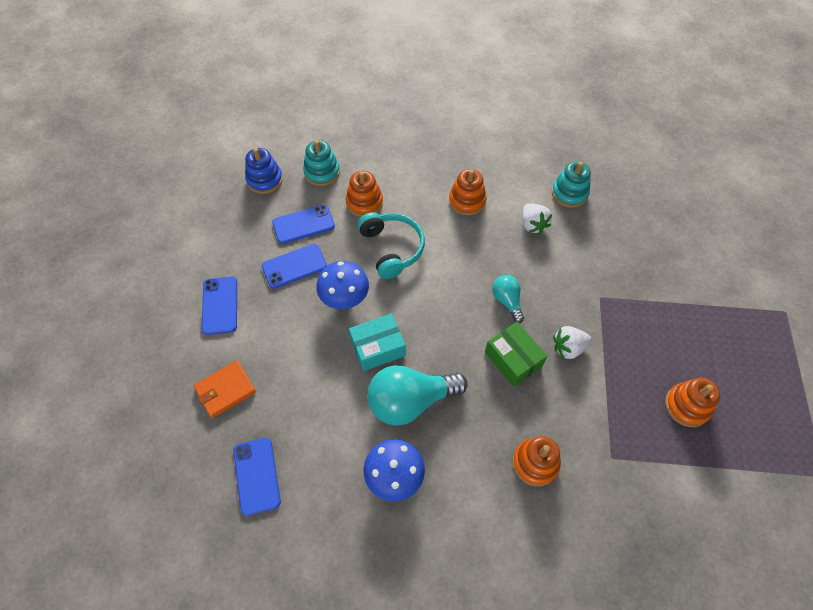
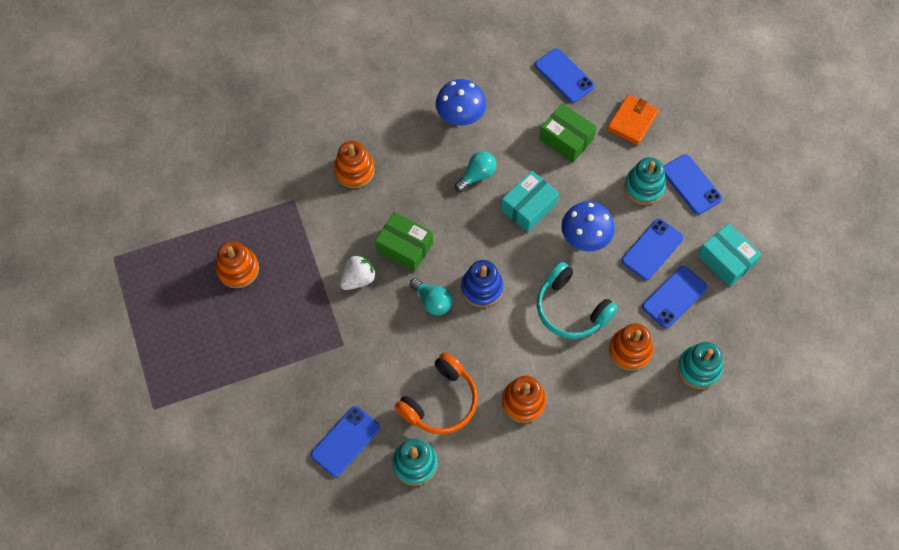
camera: 155 degrees right, 5 degrees up
(242, 234) = (726, 260): none -> turquoise box
(262, 321) = (644, 187): none -> turquoise stacking toy
(265, 180) = (751, 331): blue stacking toy -> blue stacking toy (482, 288)
(301, 400) = (566, 139): none -> green box
(410, 401) = (477, 175): turquoise light bulb -> turquoise light bulb, size x0.53
(532, 225) = (440, 401): white strawberry -> orange headphones
(620, 227) = (345, 441): none -> blue phone

